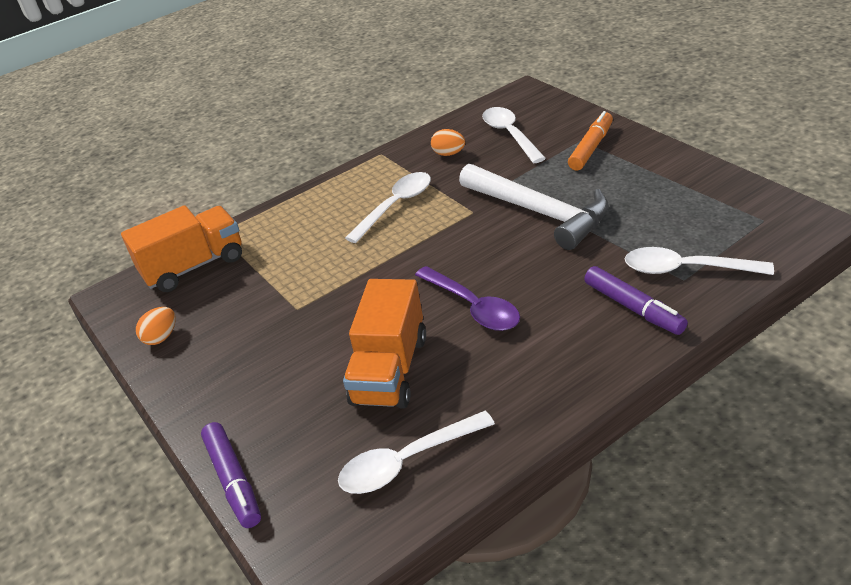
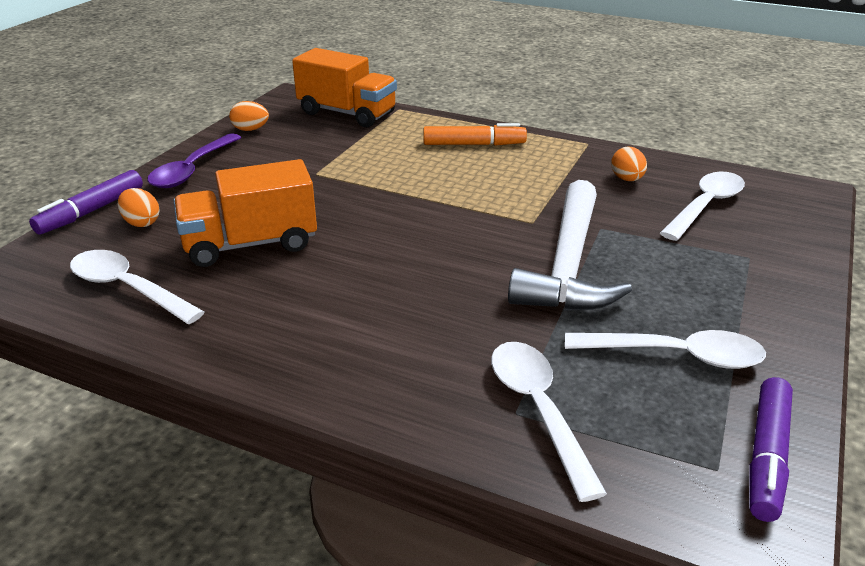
camera: 55 degrees right, 5 degrees down
(291, 442) = (141, 223): none -> orange egg
(396, 206) = (506, 176): white spoon -> white spoon (676, 355)
(473, 307) = (369, 265): purple spoon -> purple spoon (192, 170)
(591, 148) = (741, 269): orange marker -> orange marker (474, 144)
(633, 308) = (430, 380): purple marker -> purple marker (767, 456)

